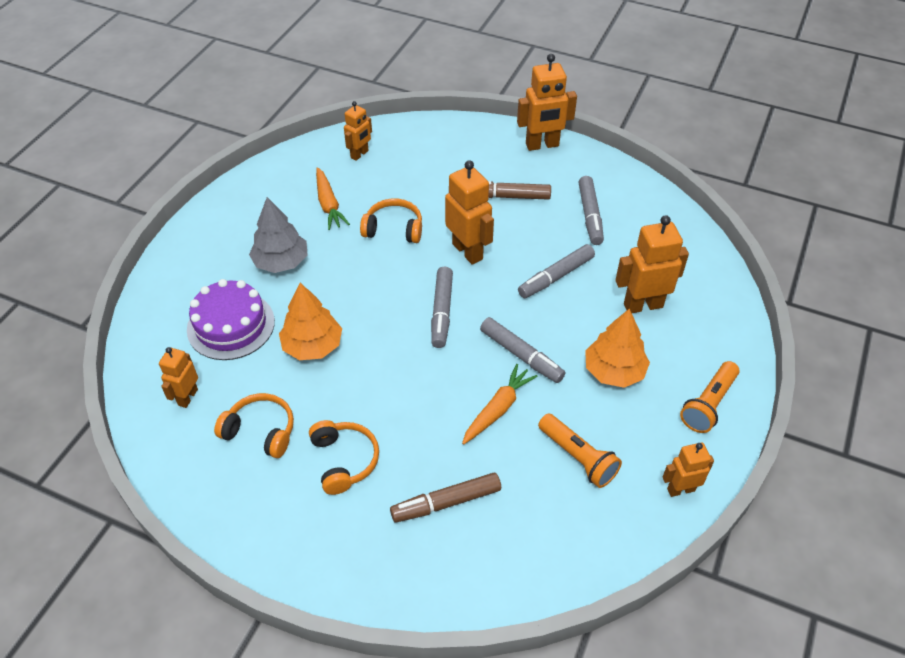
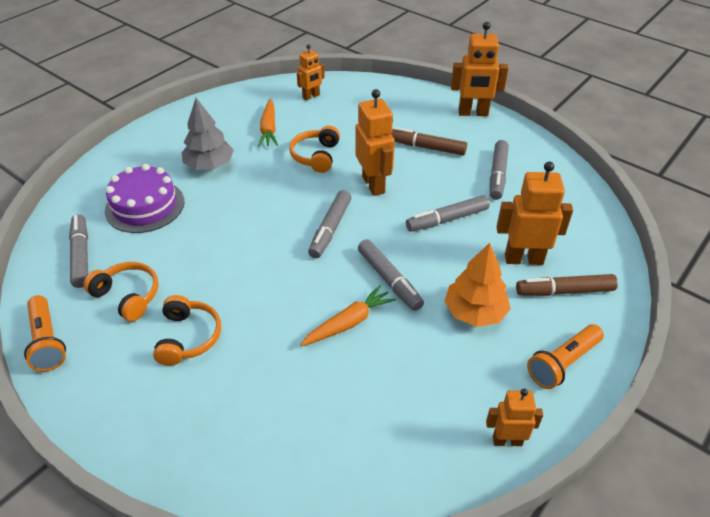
camera: 15 degrees right, 5 degrees down
(187, 397) = (81, 255): orange robot -> grey marker
(312, 346) = (205, 235): orange tree -> none
(394, 229) = (316, 156): orange headphones -> orange headphones turned 105 degrees counterclockwise
(446, 502) = (265, 397): brown marker -> brown marker (564, 291)
(578, 457) = (410, 384): orange flashlight -> orange flashlight (47, 341)

